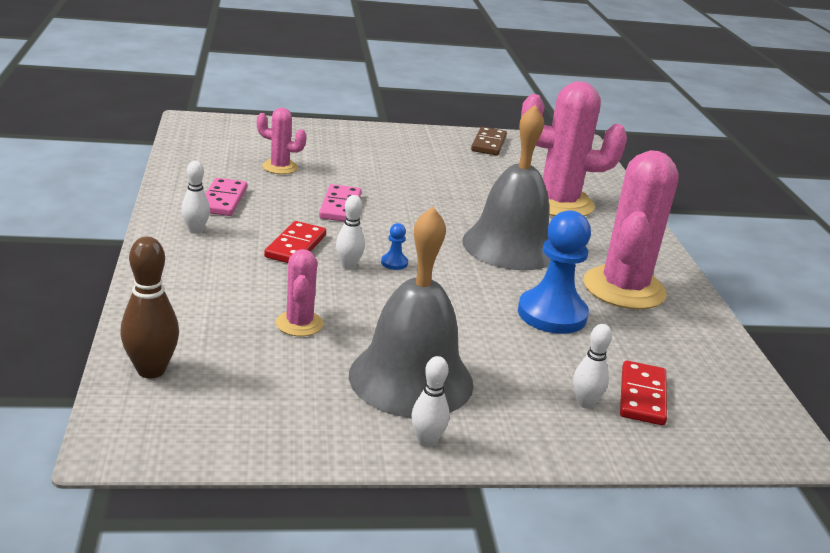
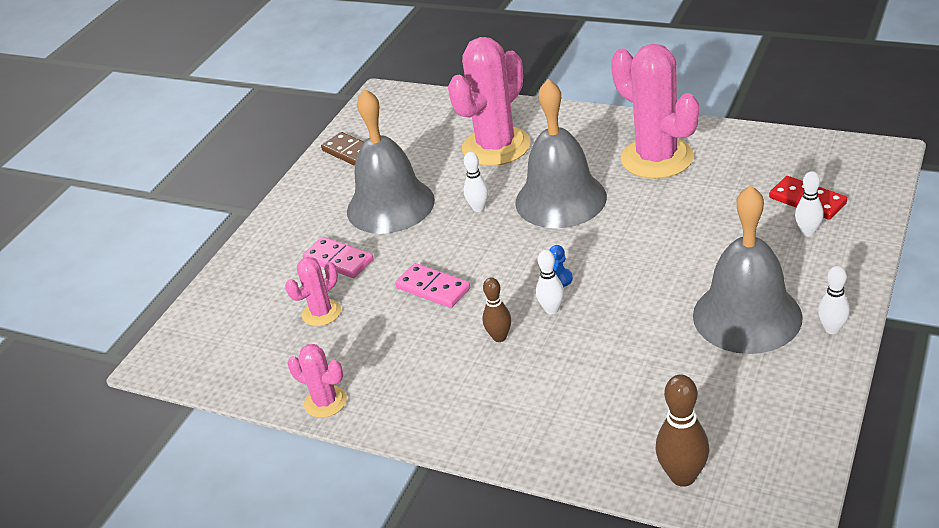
camera: 50 degrees left, 10 degrees up
(195, 230) = (433, 403): white bowling pin -> white bowling pin (478, 208)
(223, 200) = (376, 371): pink domino -> pink domino (338, 260)
(295, 246) = (499, 337): red domino -> brown bowling pin
(299, 324) = (640, 364): pink cactus -> pink cactus (325, 402)
(434, 171) = (390, 205): none -> grey bell
(552, 314) = (680, 210): blue pawn -> none

